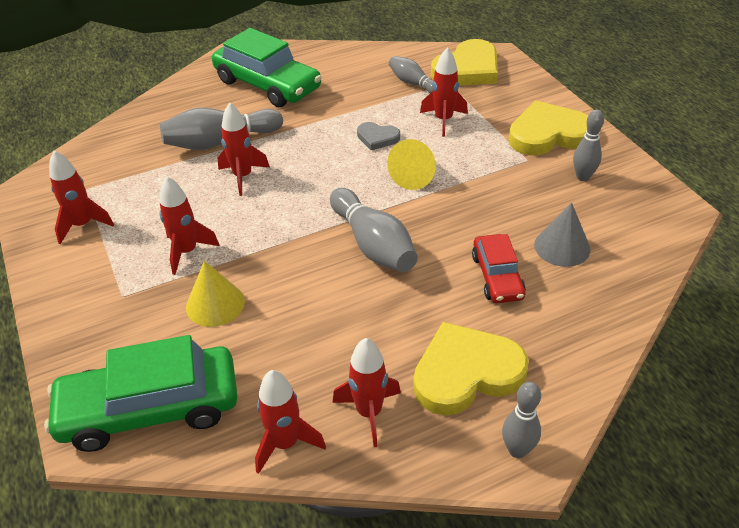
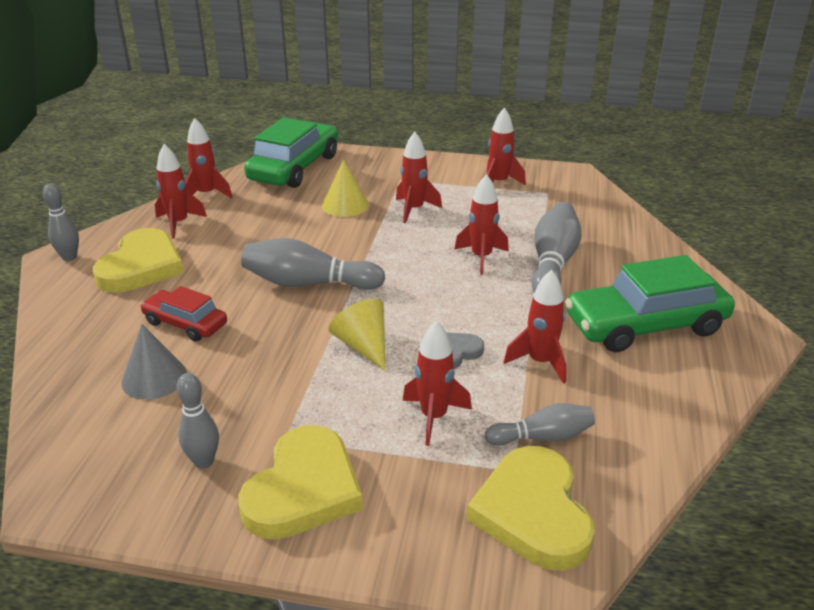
camera: 125 degrees right, 10 degrees down
(350, 106) = (540, 362): none -> red rocket

